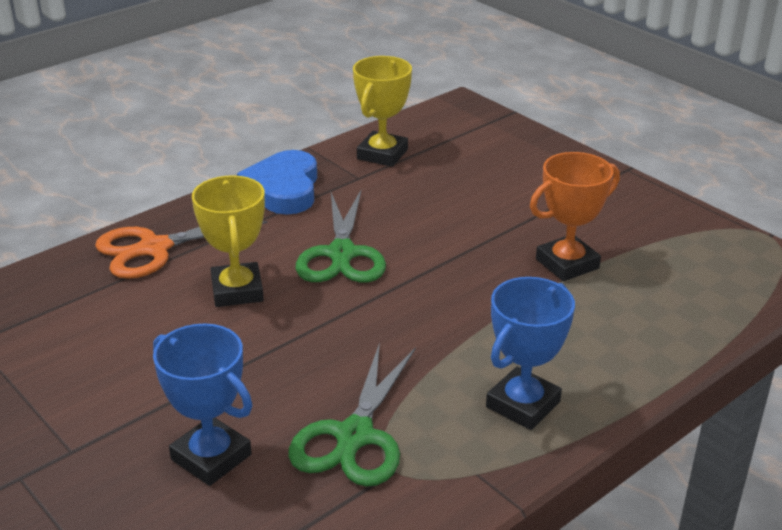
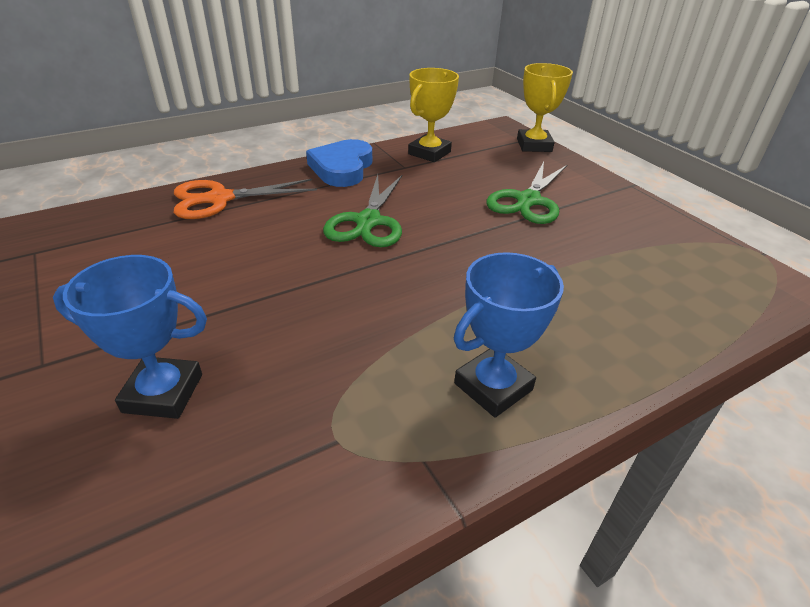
camera: 10 degrees right, 5 degrees up
(211, 457) = (163, 393): blue trophy -> blue trophy turned 45 degrees counterclockwise
(237, 291) = (268, 240): yellow trophy -> yellow trophy (534, 145)
(354, 436) = (311, 394): green scissors -> green scissors (528, 201)
(567, 264) = (565, 254): orange trophy -> none

